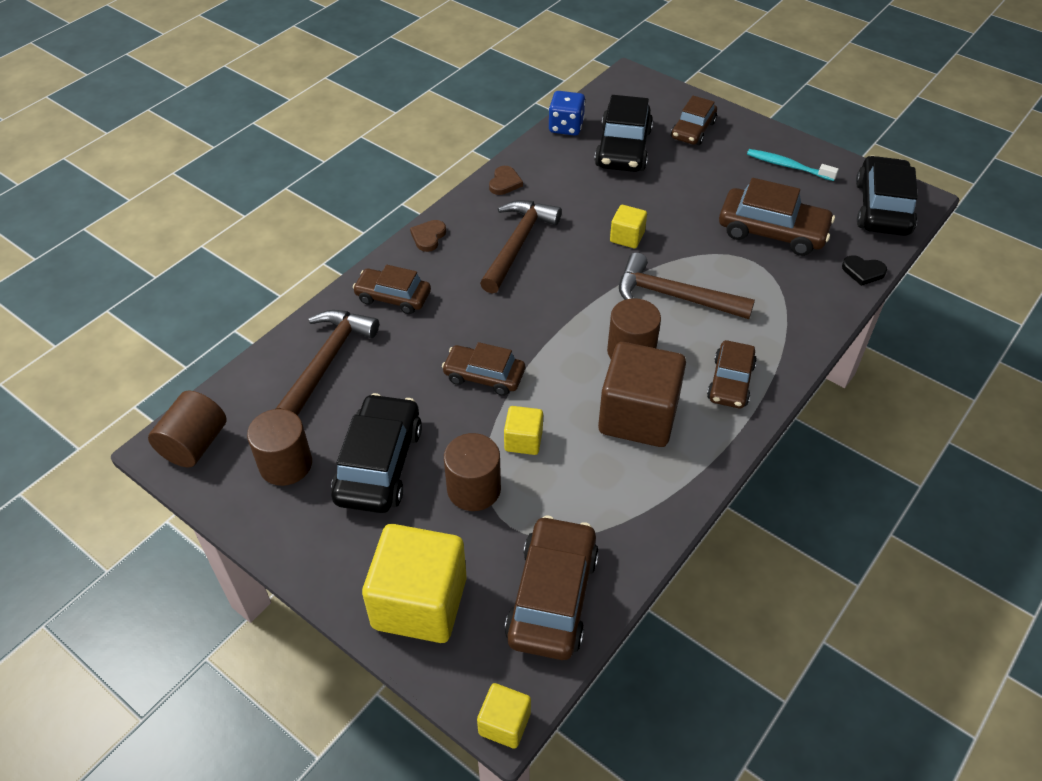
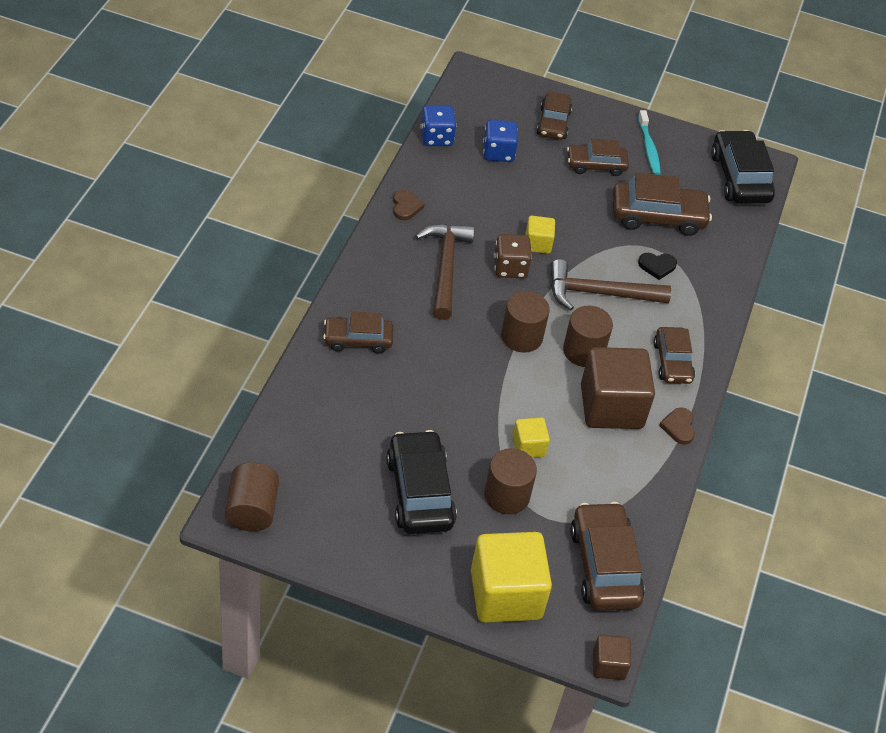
camera: 25 degrees left, 0 degrees up
(286, 464) = (341, 509): brown cylinder -> brown cylinder (521, 336)
(327, 362) = (329, 412): brown hammer -> none
(428, 237) = (361, 274): brown heart -> brown heart (678, 427)
(484, 376) = (471, 397): brown car -> brown car (596, 165)
(504, 723) = (608, 665): yellow cube -> brown cube
(586, 255) = (510, 268): none -> brown dice
(623, 148) = (498, 153): black car -> blue dice
(788, 166) = (648, 148): turquoise toothbrush -> turquoise toothbrush turned 105 degrees counterclockwise
(863, 272) = (743, 242): black heart -> black heart (657, 266)

